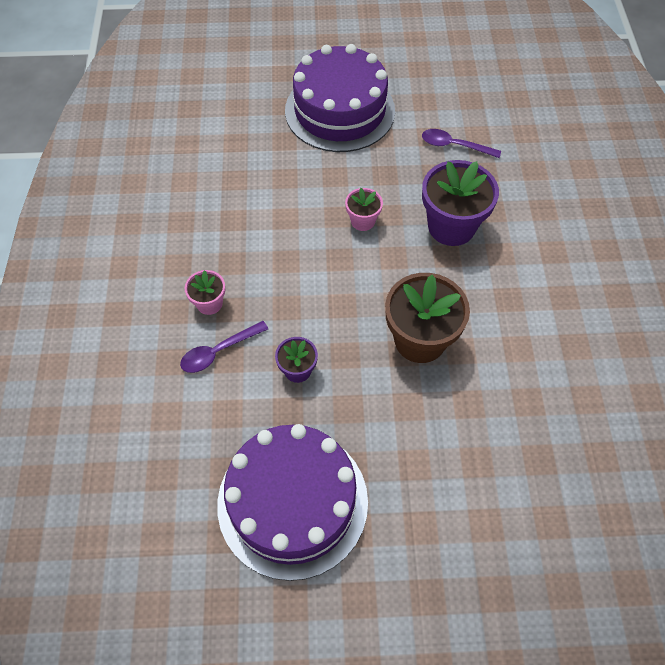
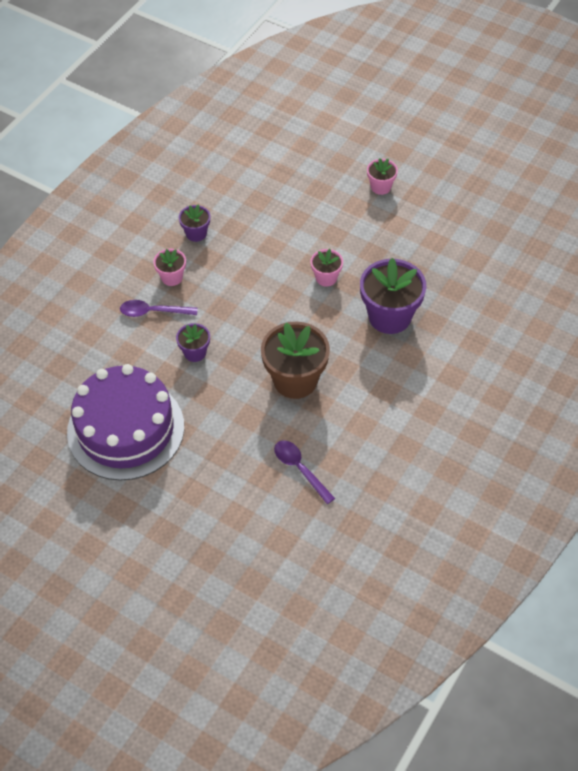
camera: 35 degrees right, 5 degrees down
(198, 244) = (196, 233): none -> purple flower pot
(340, 110) = (381, 187): purple cake -> pink flower pot
(454, 146) = (448, 258): purple spoon -> purple spoon (300, 469)

